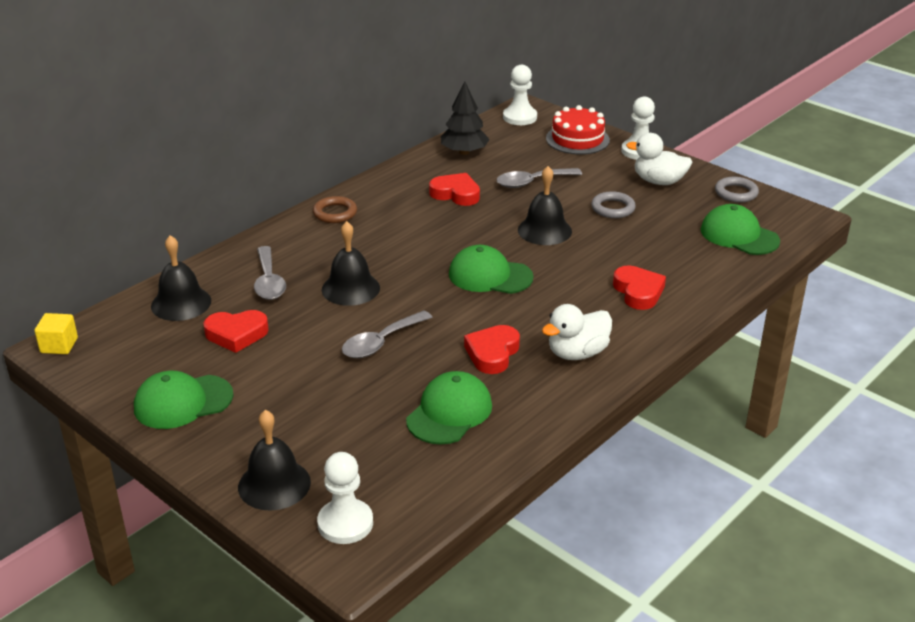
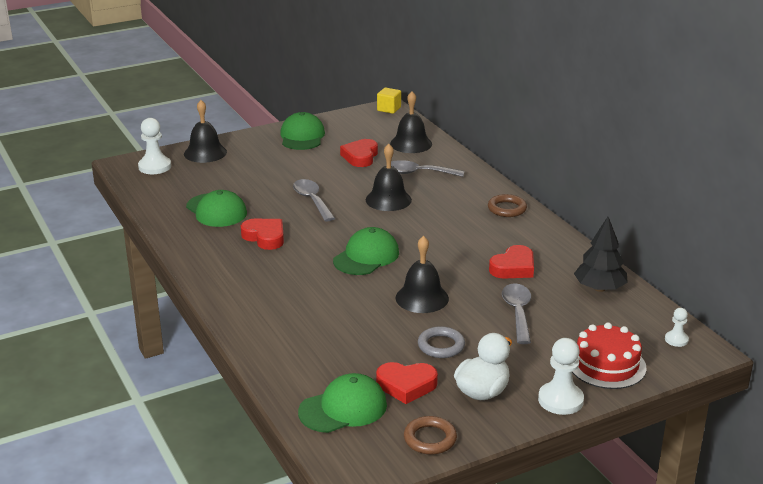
camera: 110 degrees right, 5 degrees down
(519, 117) = (676, 340): white pawn -> white pawn, size x0.55
(577, 353) = (236, 270): white duck -> none
(638, 292) = (292, 319): red heart -> red heart (406, 385)
(736, 193) = (430, 439): grey ring -> brown ring

